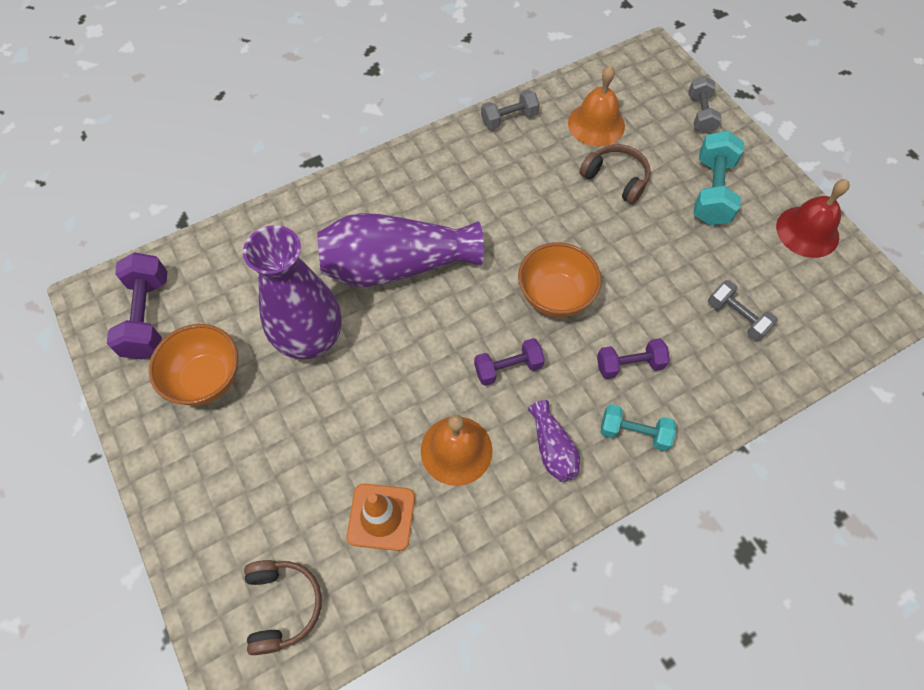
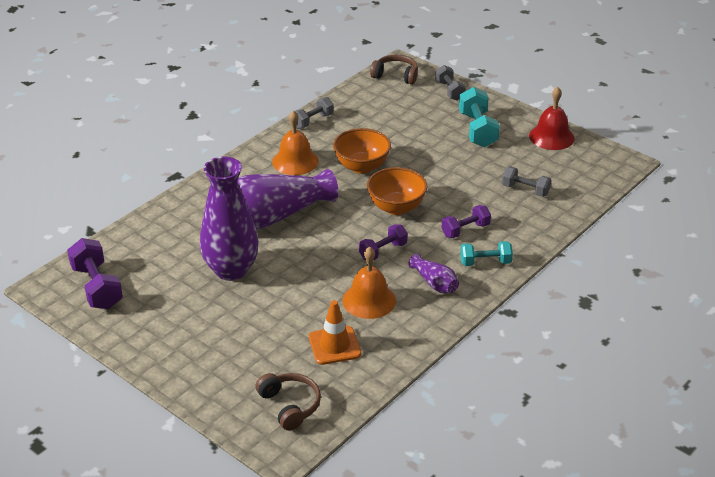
camera: 20 degrees left, 25 degrees down
(207, 379) = (164, 309): orange bowl -> orange bowl (362, 167)
(596, 124) = (378, 111): orange bell -> orange bell (295, 161)
(616, 178) = (407, 137): brown headphones -> brown headphones (396, 75)

